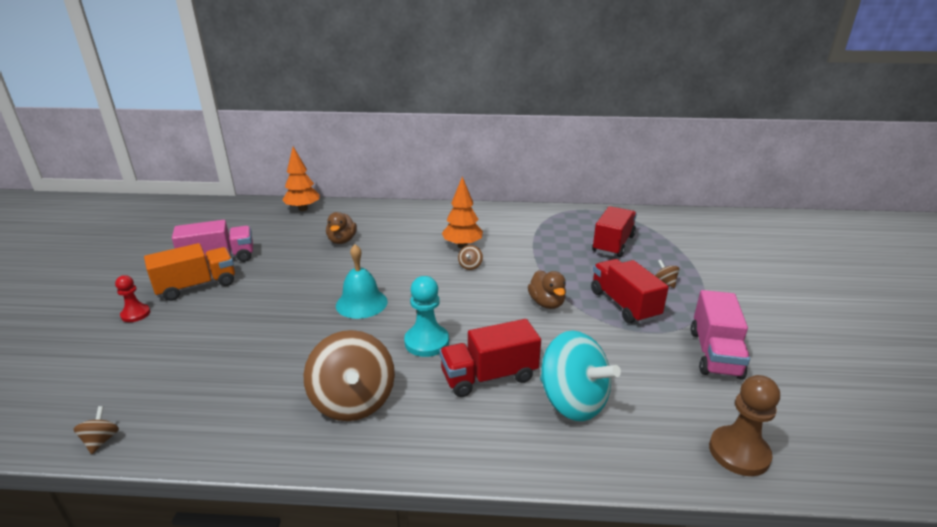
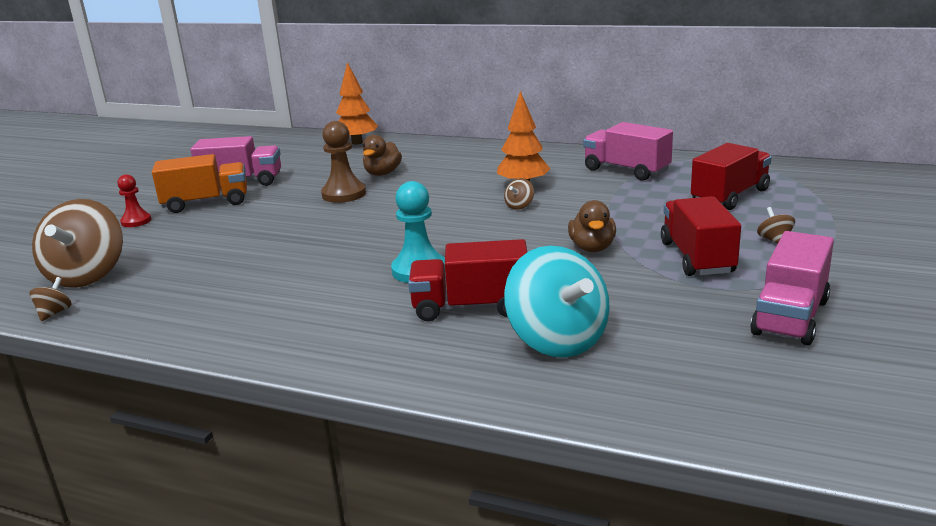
camera: 20 degrees right, 5 degrees down
(353, 401) = (306, 311): brown spinning top -> brown spinning top (87, 276)
(361, 303) = (368, 230): turquoise bell -> none
(529, 225) = (626, 170): none -> pink truck
(739, 452) = (744, 414): brown pawn -> brown pawn (344, 194)

